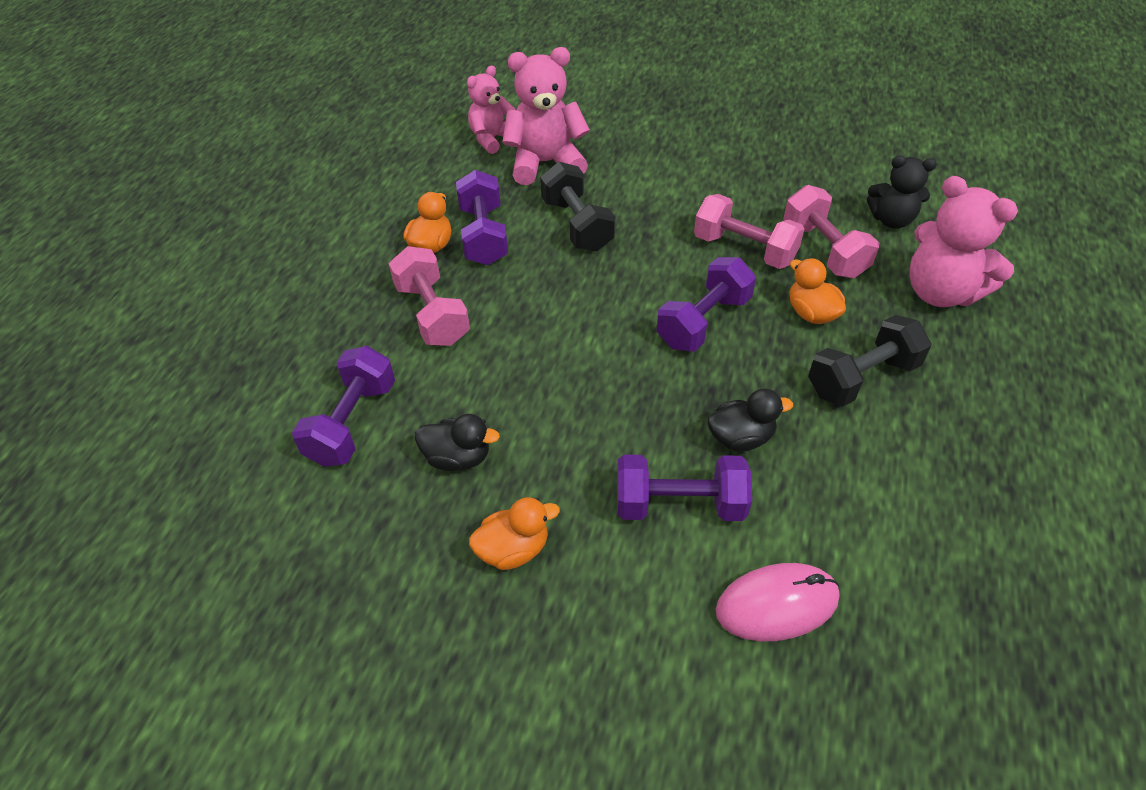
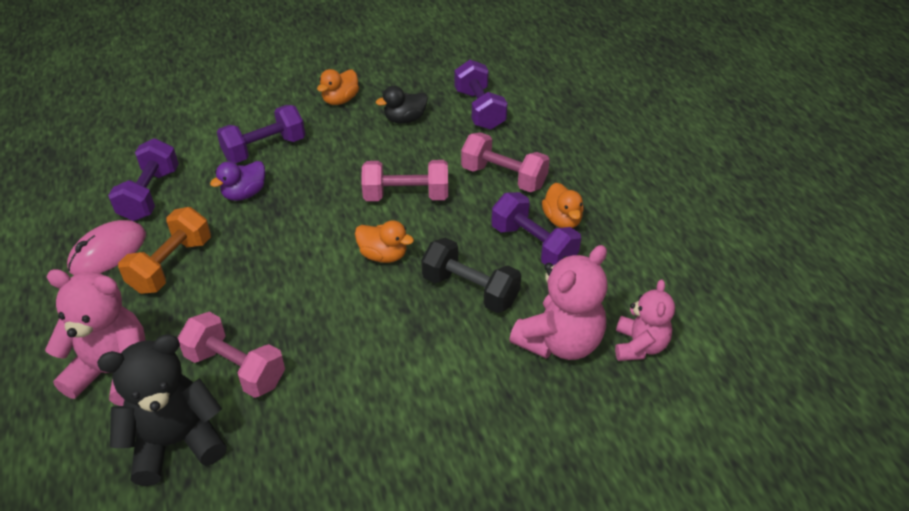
camera: 145 degrees right, 5 degrees down
(703, 322) = (309, 255): purple dumbbell -> purple dumbbell (150, 194)
(740, 438) = (244, 194): black duck -> purple duck
(744, 249) = (310, 334): pink dumbbell -> pink dumbbell (406, 196)
(777, 604) = (191, 132): pink mouse -> pink mouse (108, 252)
(811, 313) = (226, 299): orange duck -> orange duck (383, 255)
(862, 378) = (171, 265): black dumbbell -> orange dumbbell
(891, 220) = (176, 442): black teddy bear -> black teddy bear, size x1.56

